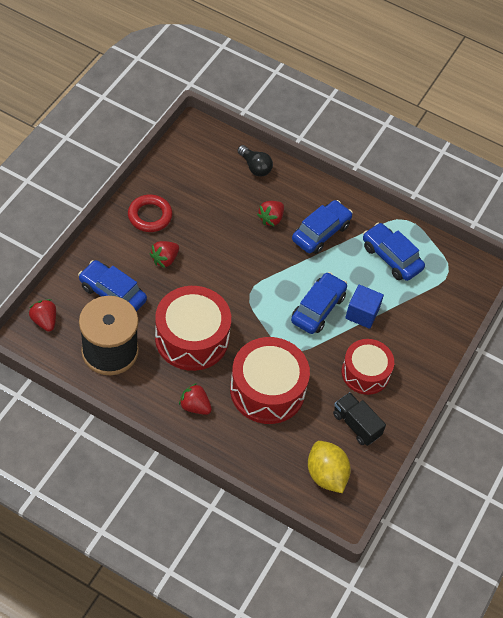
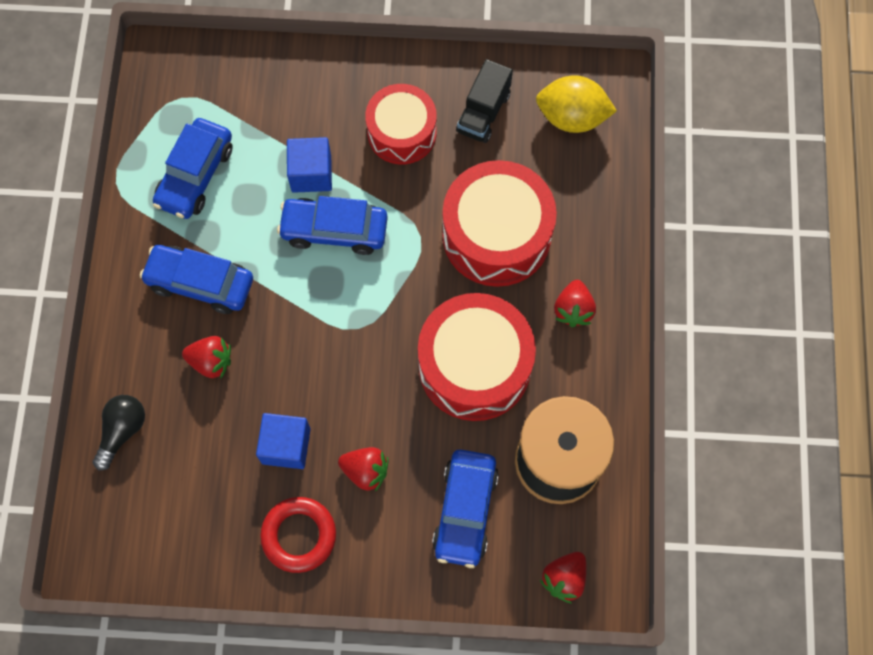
camera: 110 degrees left, 15 degrees up
(202, 231) = (286, 446): none -> blue cube
(326, 475) = (572, 117): yellow lemon -> yellow lemon turned 60 degrees clockwise

